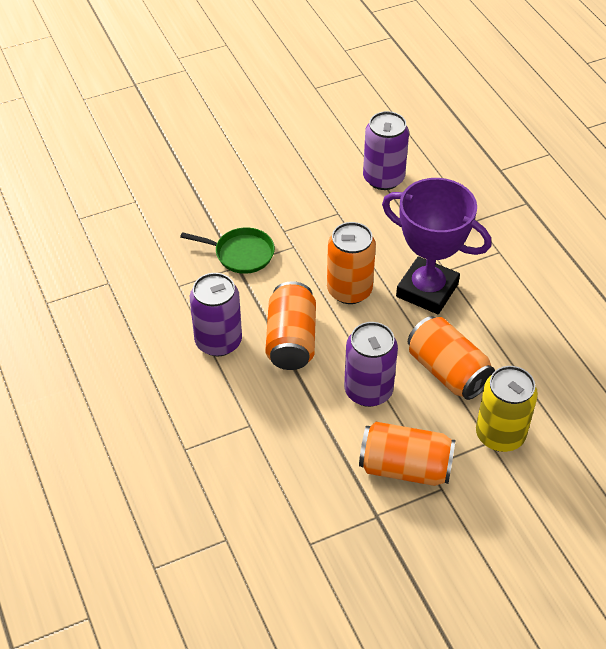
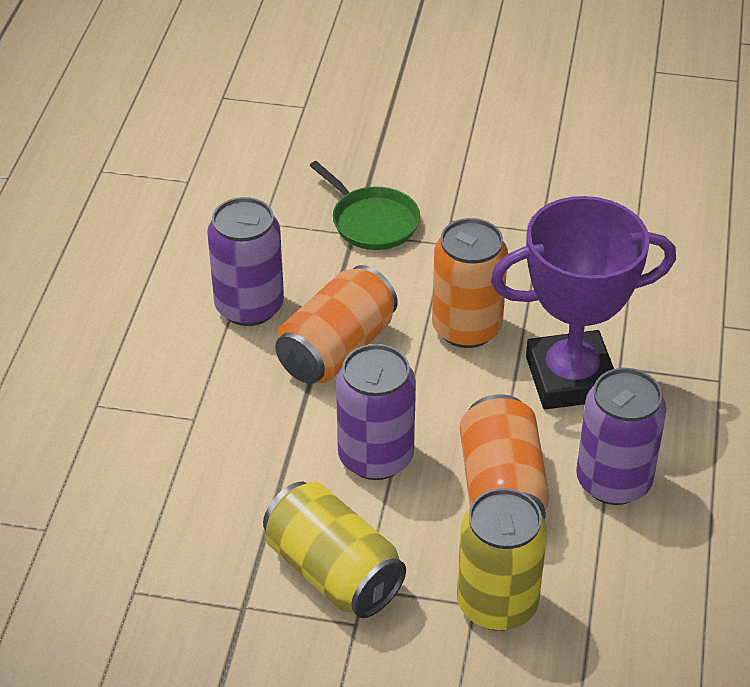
camera: 35 degrees right, 5 degrees down
(383, 178) = (642, 217): purple can -> purple can (613, 481)
(405, 468) = (333, 572): orange can -> yellow can
(427, 290) = (570, 378): purple trophy -> purple trophy turned 75 degrees counterclockwise

